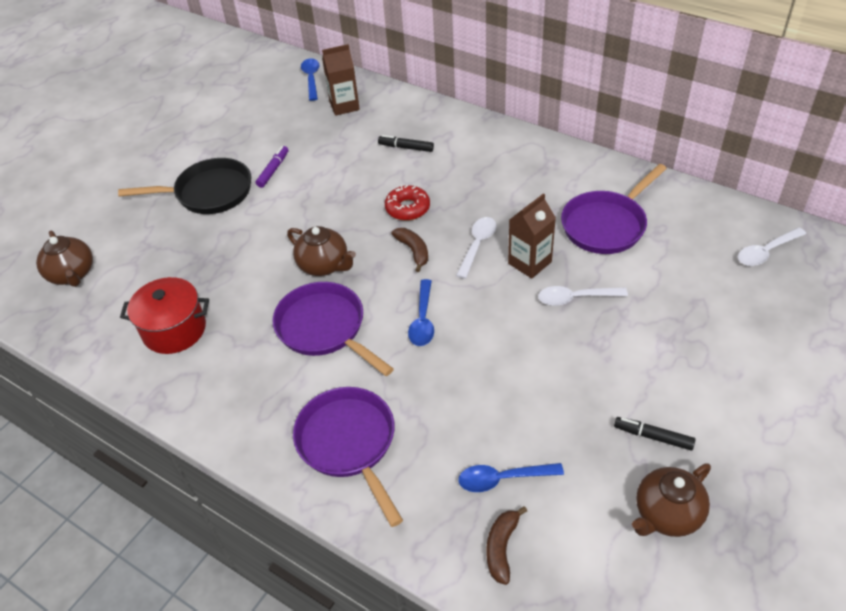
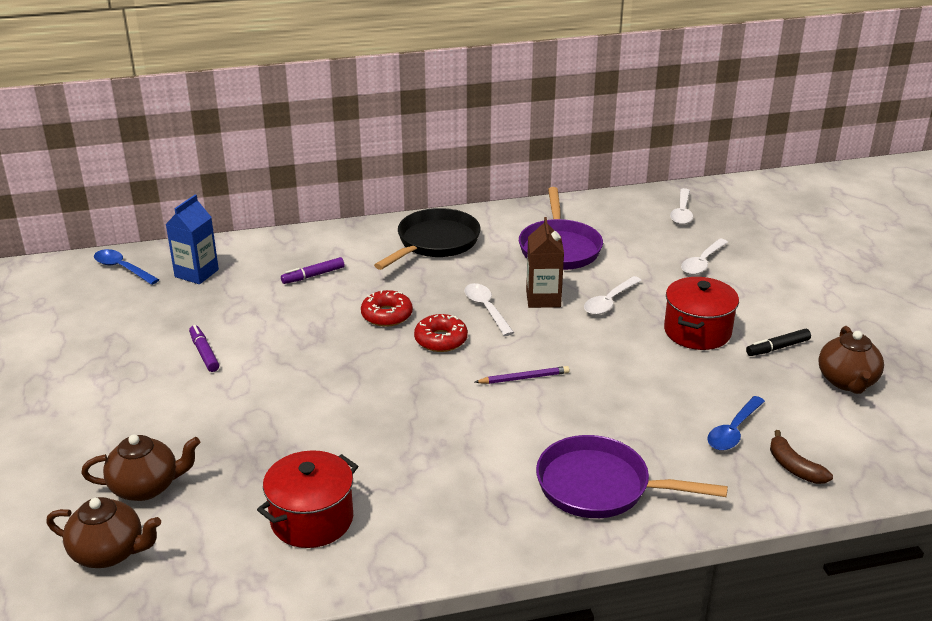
camera: 50 degrees left, 15 degrees down
(209, 193) = (161, 404): black pan -> black pan (435, 242)
(324, 265) = (379, 391): brown teapot -> brown teapot (146, 487)
(324, 328) = (454, 431): purple pan -> none
(344, 106) = (196, 273): brown carton -> blue carton
(406, 147) = (313, 276): black marker -> purple marker
(413, 251) = (441, 340): brown banana -> red donut
(423, 320) = (524, 378): blue spoon -> purple pencil
(606, 373) = (697, 331): none -> red pot
(709, 312) = (702, 263): none -> white spoon

